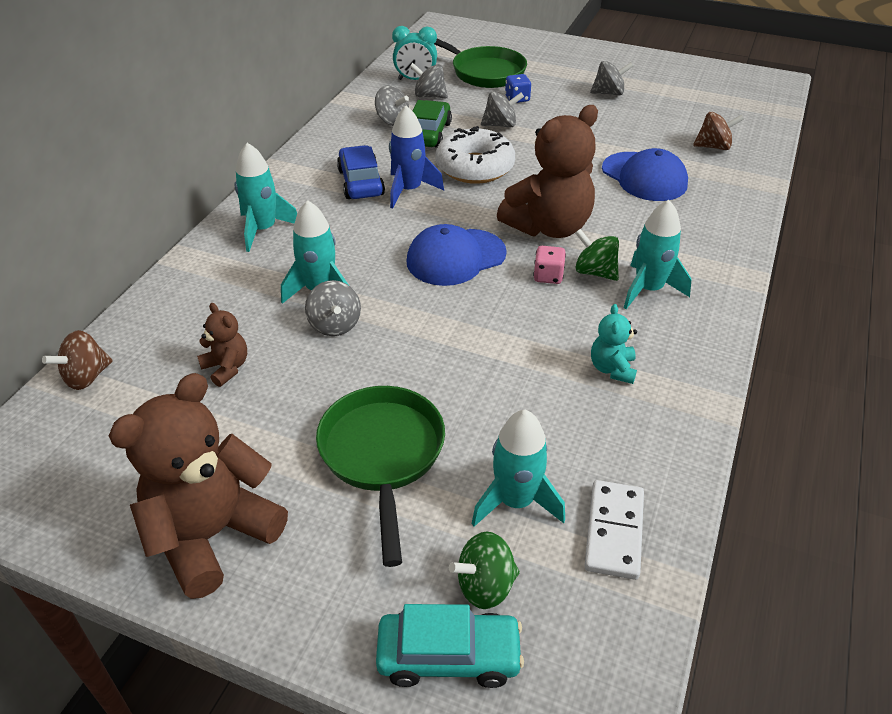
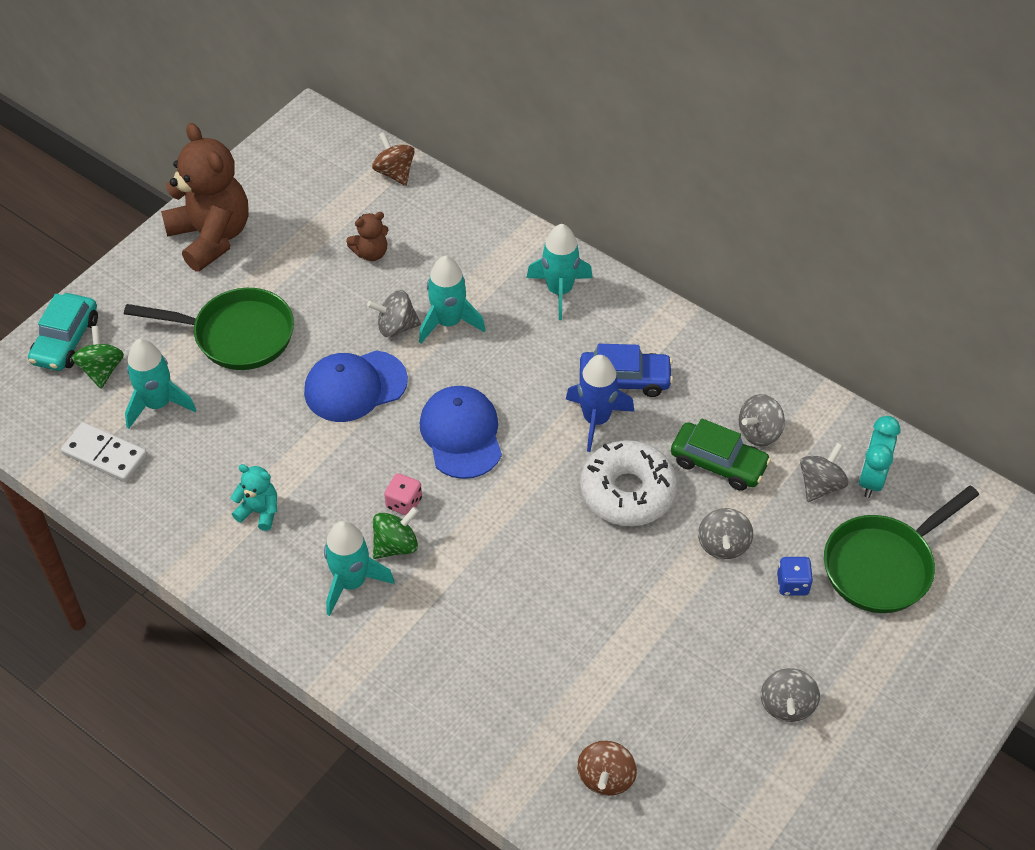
camera: 105 degrees right, 10 degrees up
(548, 227) = (486, 529): brown teddy bear -> none
(644, 177) = (556, 662): blue cap -> blue cap (355, 386)

